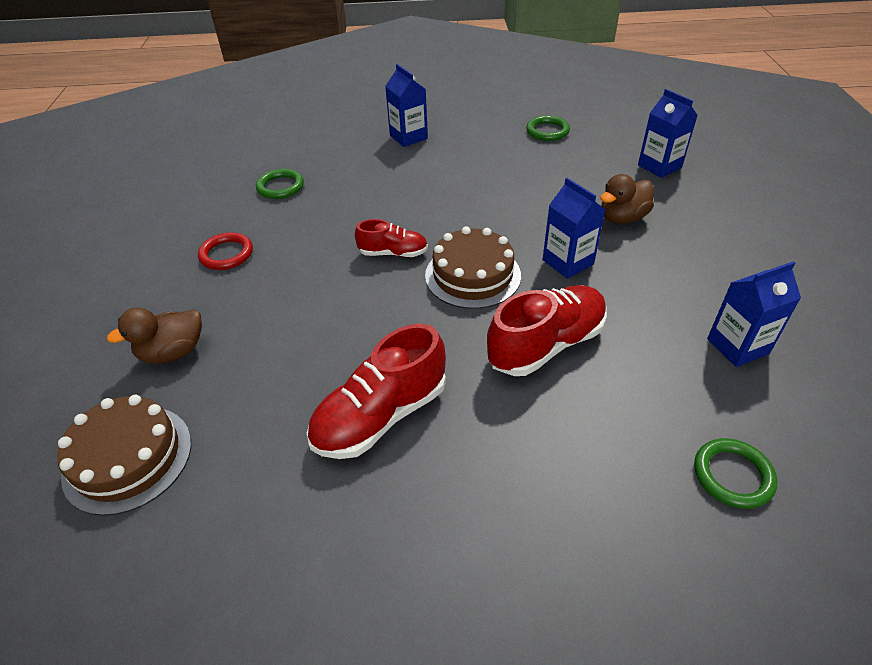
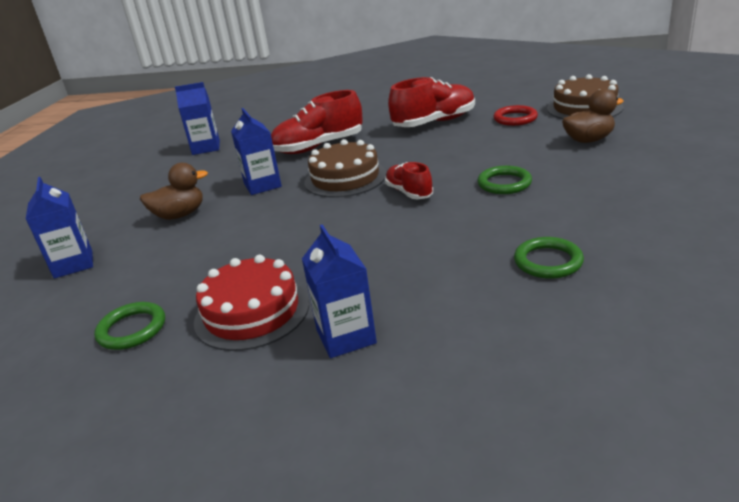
camera: 165 degrees left, 15 degrees down
(226, 254) = (582, 194): red ring -> red ring (515, 118)
(393, 253) = (409, 192): red shoe -> red shoe turned 45 degrees clockwise
(476, 145) = (252, 312): none -> red cake
(732, 475) = (269, 114): green ring -> green ring (504, 183)

